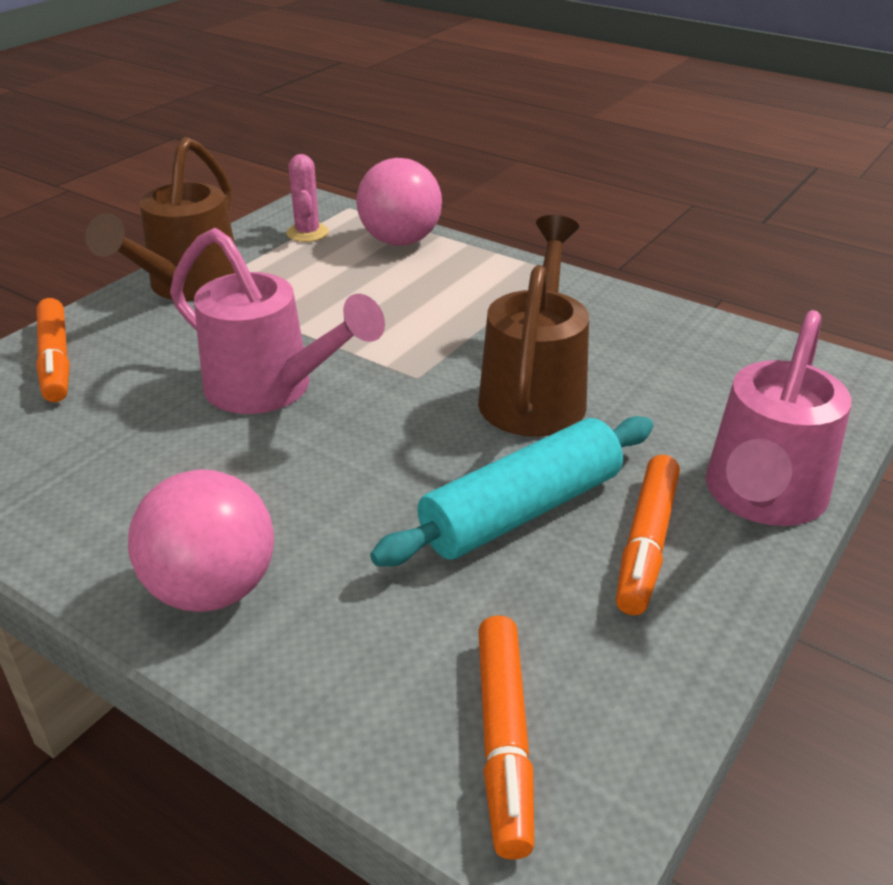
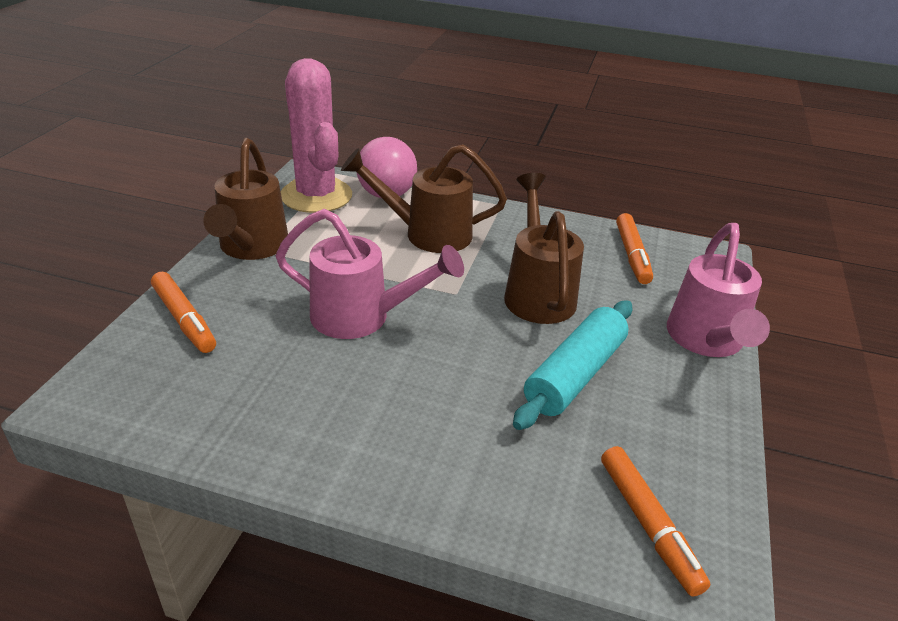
camera: 20 degrees left, 0 degrees up
(212, 589) = (409, 468): pink ball -> none
(307, 233) = (316, 196): pink cactus -> pink cactus, size x2.30
(425, 296) = (427, 234): none -> brown watering can
(646, 543) = (658, 382): orange marker -> orange marker (632, 255)

